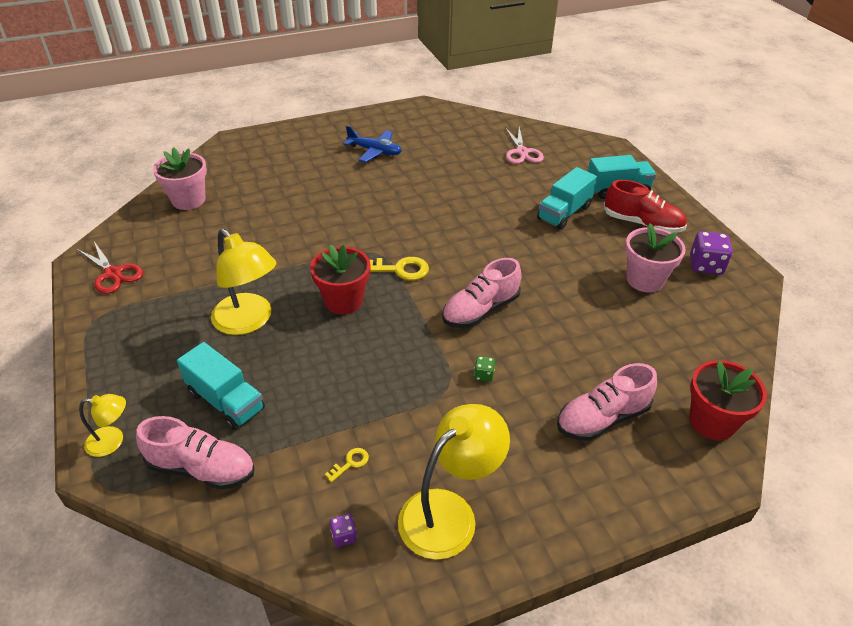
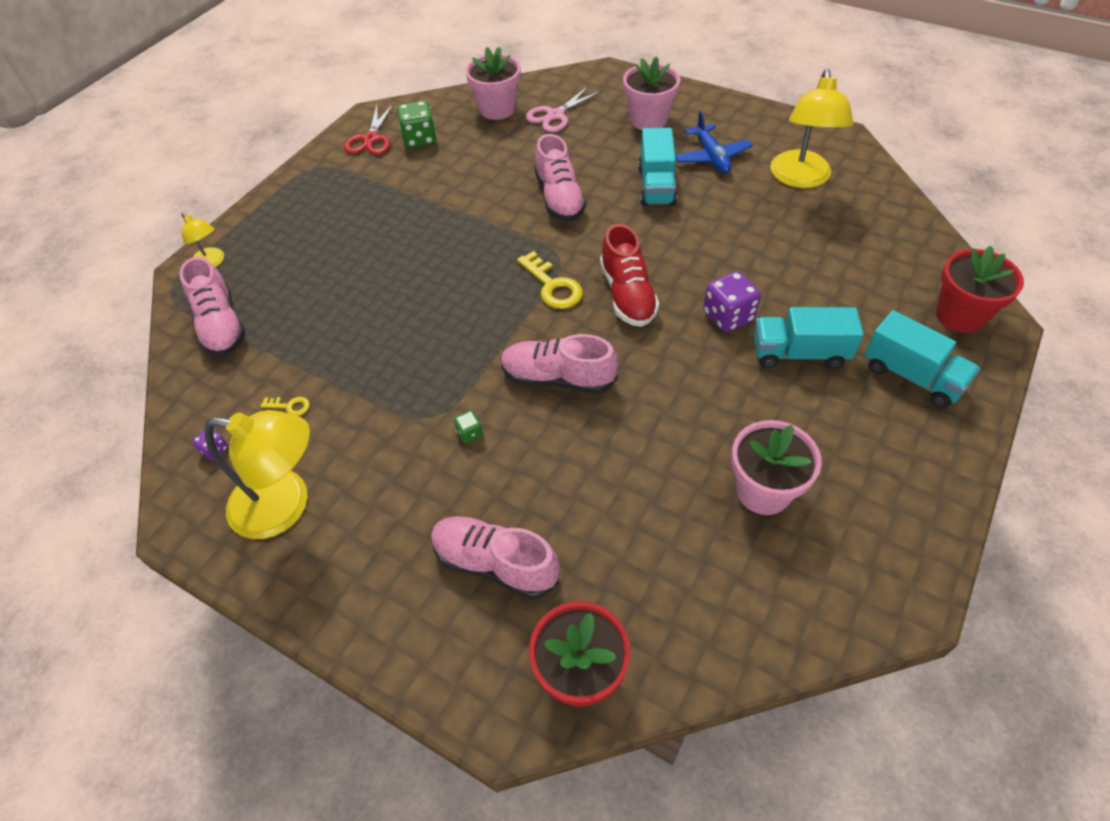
camera: 55 degrees right, 10 degrees up
(157, 250) = (419, 139): none -> green dice
(226, 401) = (295, 291): turquoise truck -> turquoise truck (656, 185)
(249, 321) = (391, 243): yellow lamp -> yellow lamp (800, 178)
(306, 152) = (648, 120): none -> pink flower pot
(322, 223) = (559, 198): none -> pink shoe
(343, 301) = (472, 279): red flower pot -> red flower pot (960, 315)
(522, 152) = (867, 255): pink scissors -> pink scissors (555, 115)
(642, 223) = (872, 434): red shoe -> red shoe (627, 294)
(705, 265) = (866, 541): purple dice -> purple dice (728, 316)

